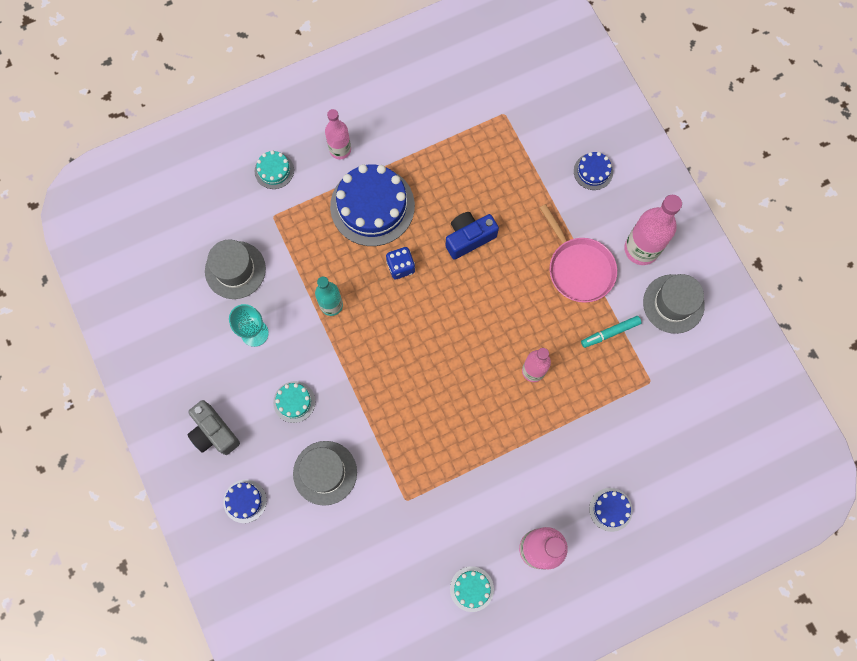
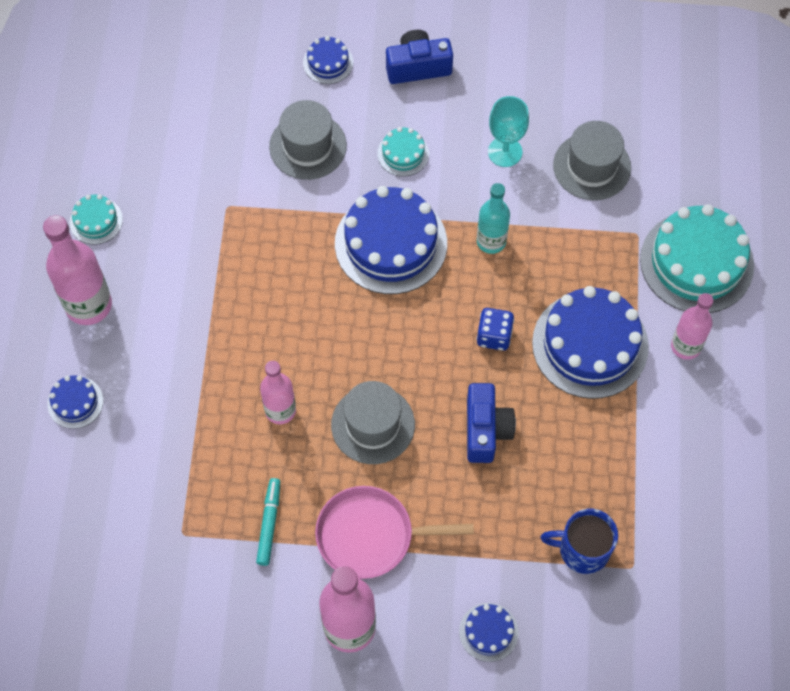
camera: 120 degrees right, 10 degrees down
(214, 432) = (418, 67): grey camera -> blue camera
(274, 170) = (696, 262): turquoise cake -> turquoise cake, size x2.12
(370, 370) = (391, 243): none -> blue cake
(511, 145) = (582, 549): none -> blue mug
(673, 304) = (256, 622): grey hat -> grey hat (373, 425)

